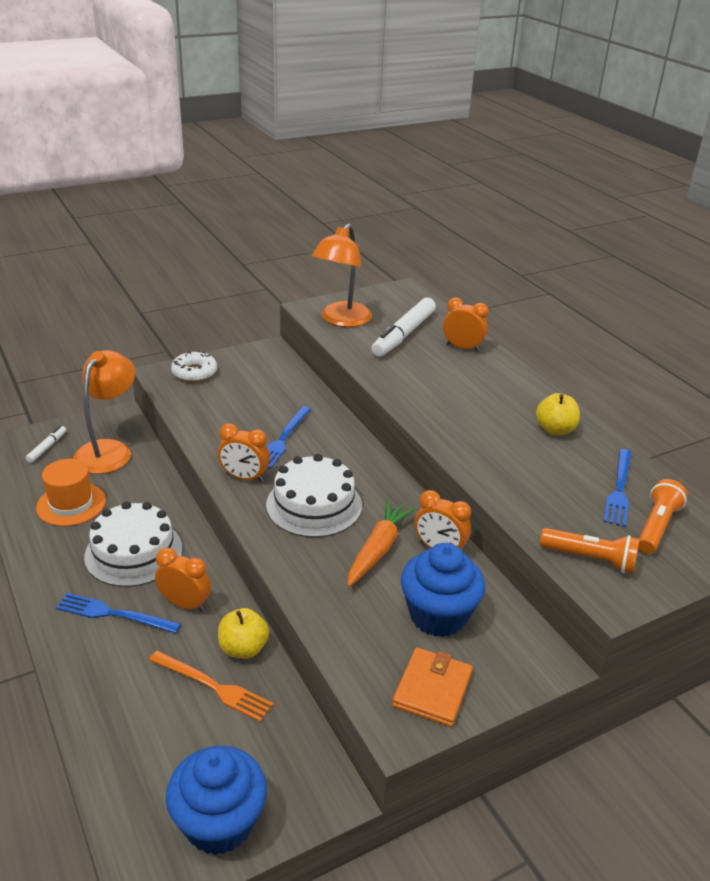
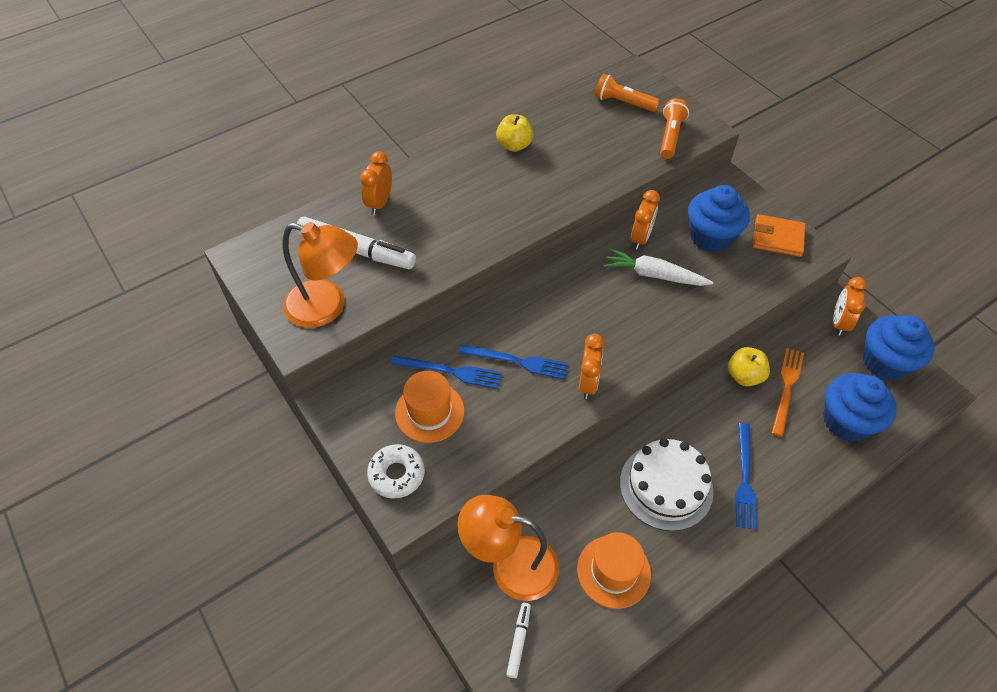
camera: 95 degrees left, 20 degrees up
(47, 447) = (519, 641): white marker -> white marker turned 90 degrees clockwise
(144, 736) = (846, 421): none -> blue cupcake
(185, 604) = (714, 427): orange clock -> orange clock (839, 322)
(245, 390) = (429, 412): none -> orange hat
(314, 505) = (612, 323): white cake -> none
(378, 549) = (653, 275): orange carrot -> white carrot
(619, 489) = (586, 116): blue fork -> blue fork (450, 372)

